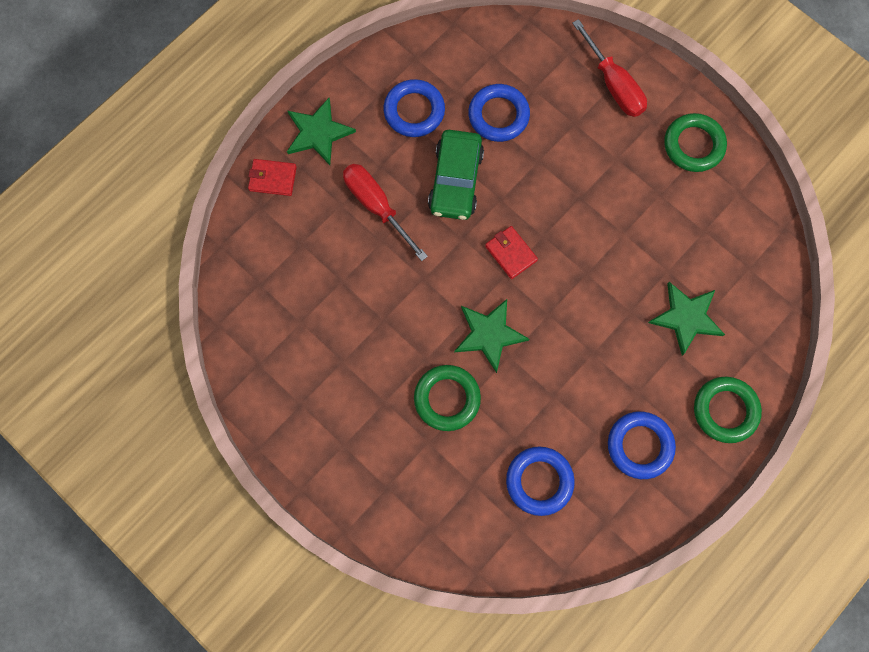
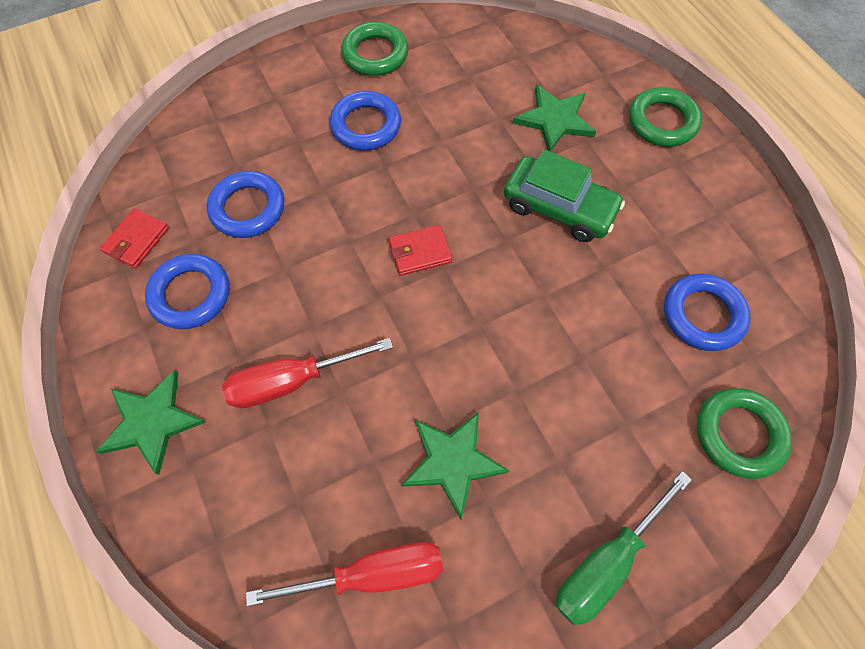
camera: 70 degrees left, 10 degrees down
(273, 178) = (183, 508): red wallet -> red wallet (137, 240)
(329, 450) = (606, 561): none -> green screwdriver
(447, 398) = (576, 382): green ring -> green ring (738, 434)
(456, 181) = (304, 279): green car -> green car (559, 207)
(489, 334) = (510, 308): green star -> green star (452, 461)
(613, 84) = (273, 94): red screwdriver -> red screwdriver (372, 573)
(639, 445) = (682, 205): blue ring -> blue ring (366, 125)

